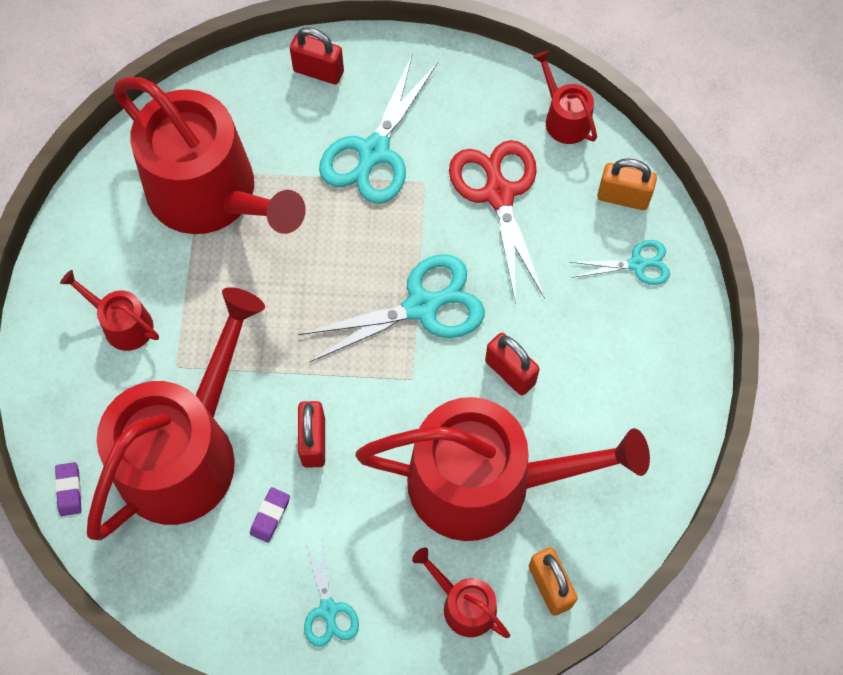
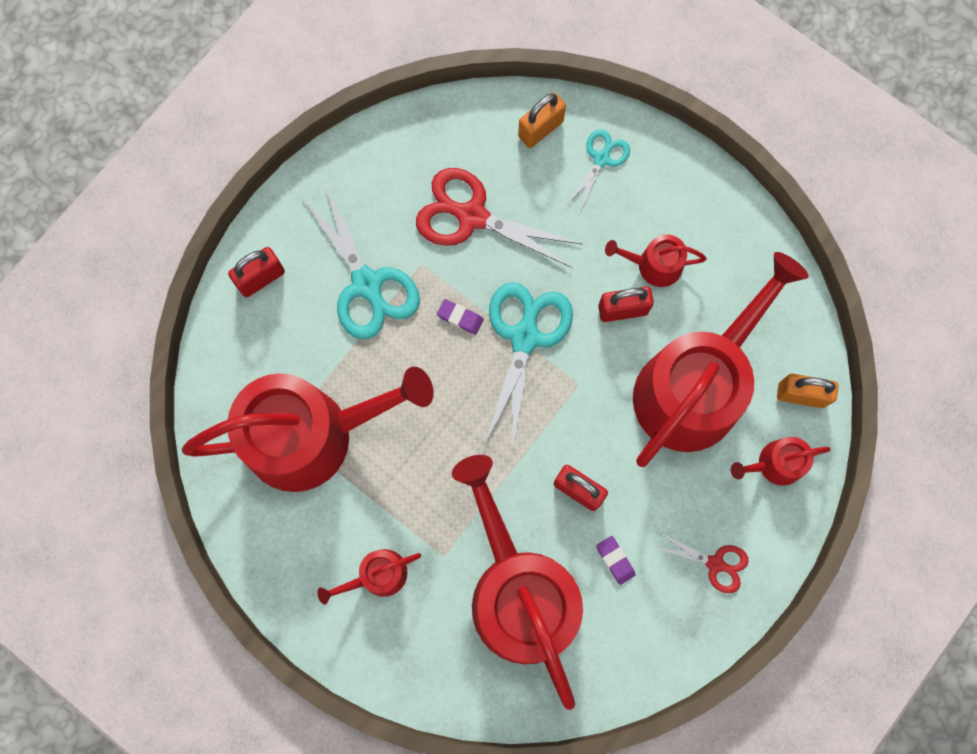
camera: 55 degrees left, 10 degrees up
(69, 490) = (490, 701): purple eraser -> purple eraser (460, 317)
(328, 610) = (715, 564): turquoise scissors -> red scissors
(564, 118) = (443, 123): red watering can -> red watering can (653, 265)

